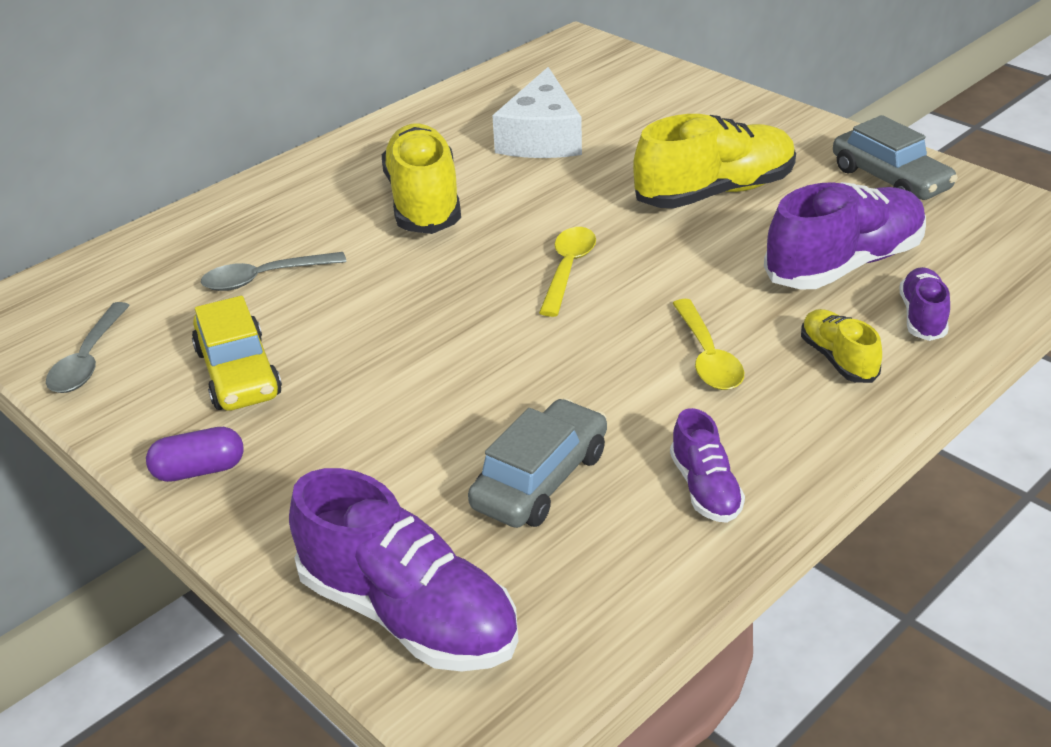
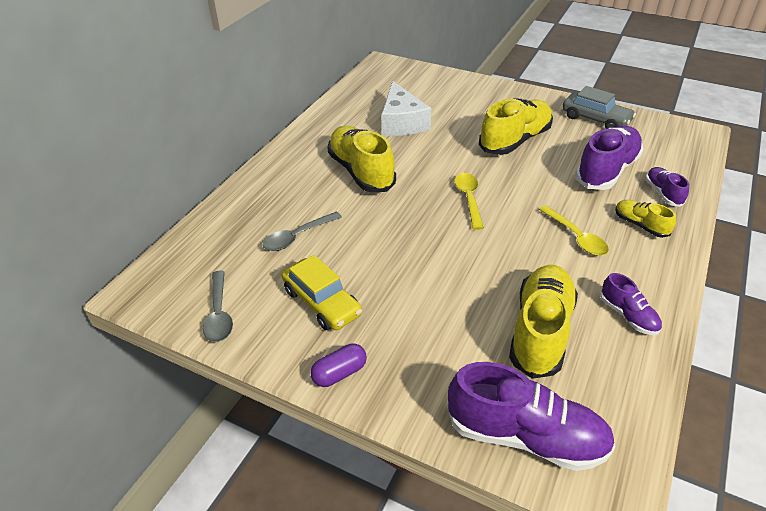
camera: 20 degrees left, 5 degrees up
(540, 480) = (540, 331): grey car -> yellow shoe

